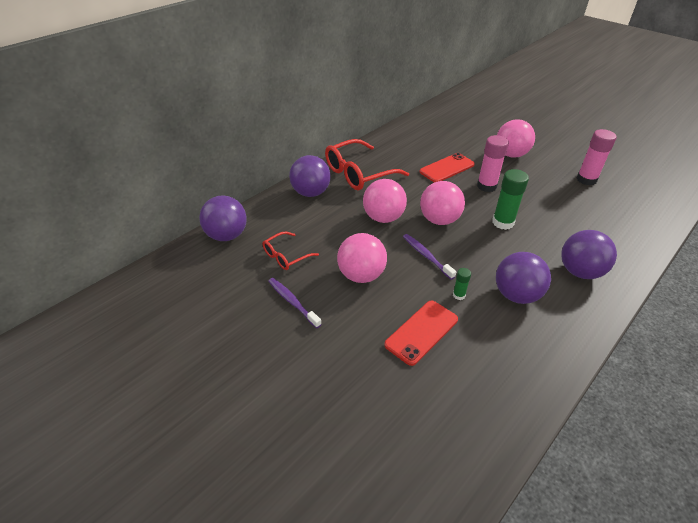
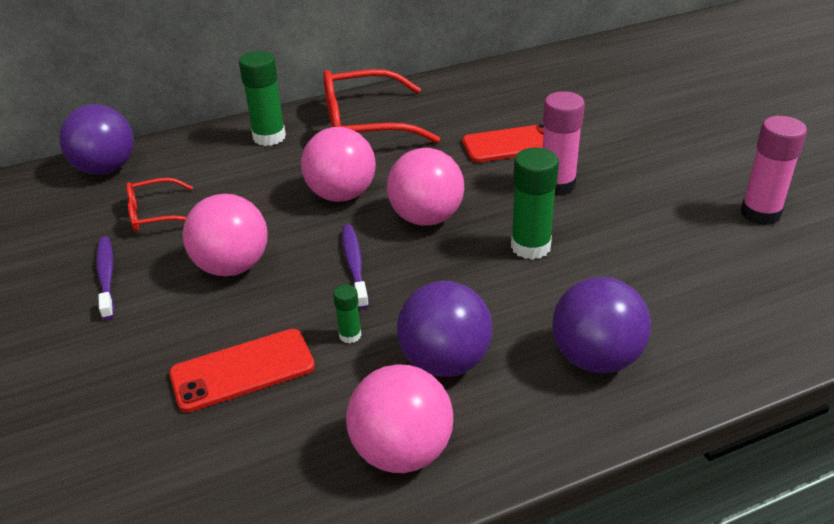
camera: 25 degrees right, 5 degrees down
(311, 193) = (269, 137): purple ball -> green glue stick
(511, 154) = (650, 144): pink ball -> pink ball (402, 452)

